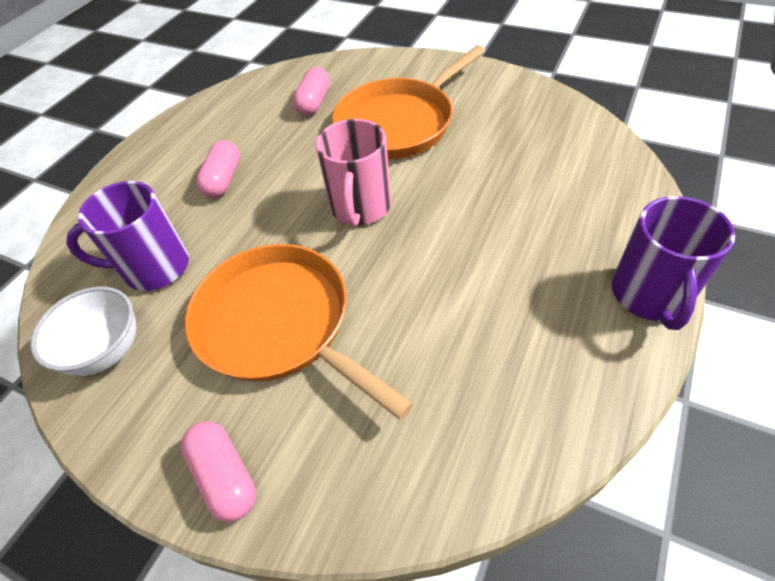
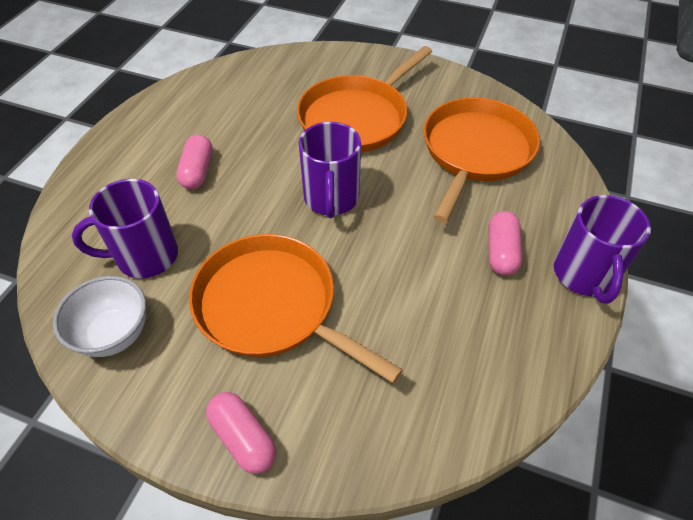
camera: 10 degrees left, 0 degrees up
(314, 102) = (274, 95): pink capsule -> pink capsule (501, 252)
(360, 207) = (331, 199): pink mug -> purple mug
(527, 156) = (475, 151): none -> orange pan

